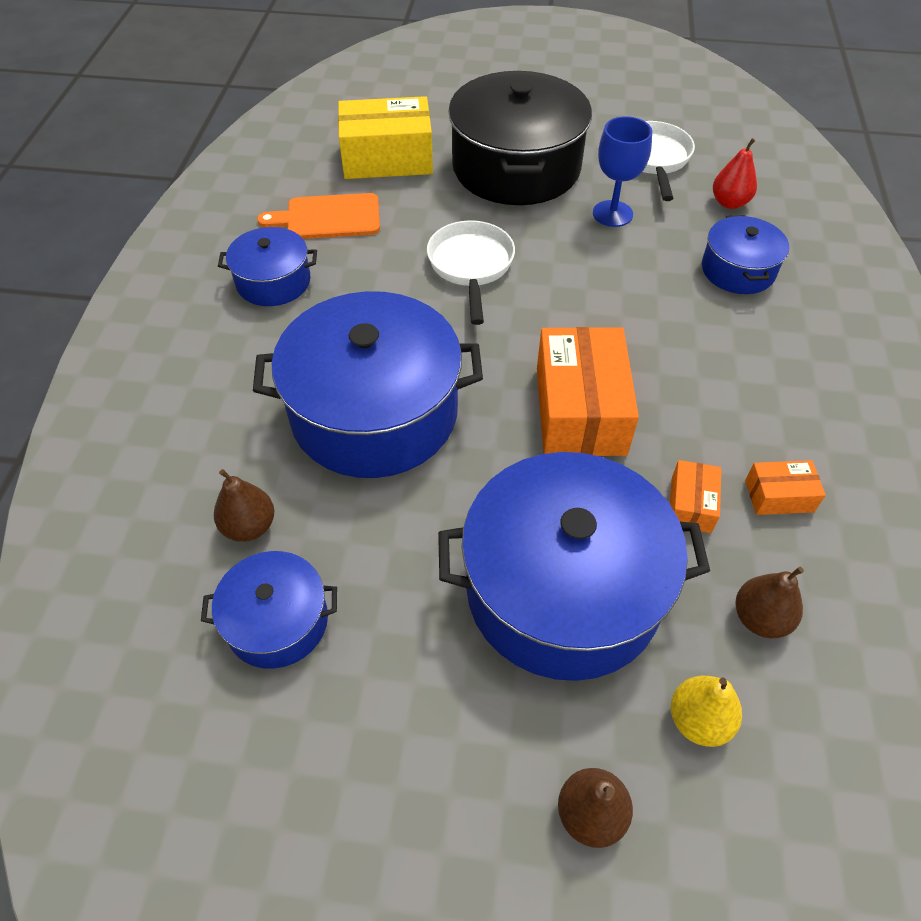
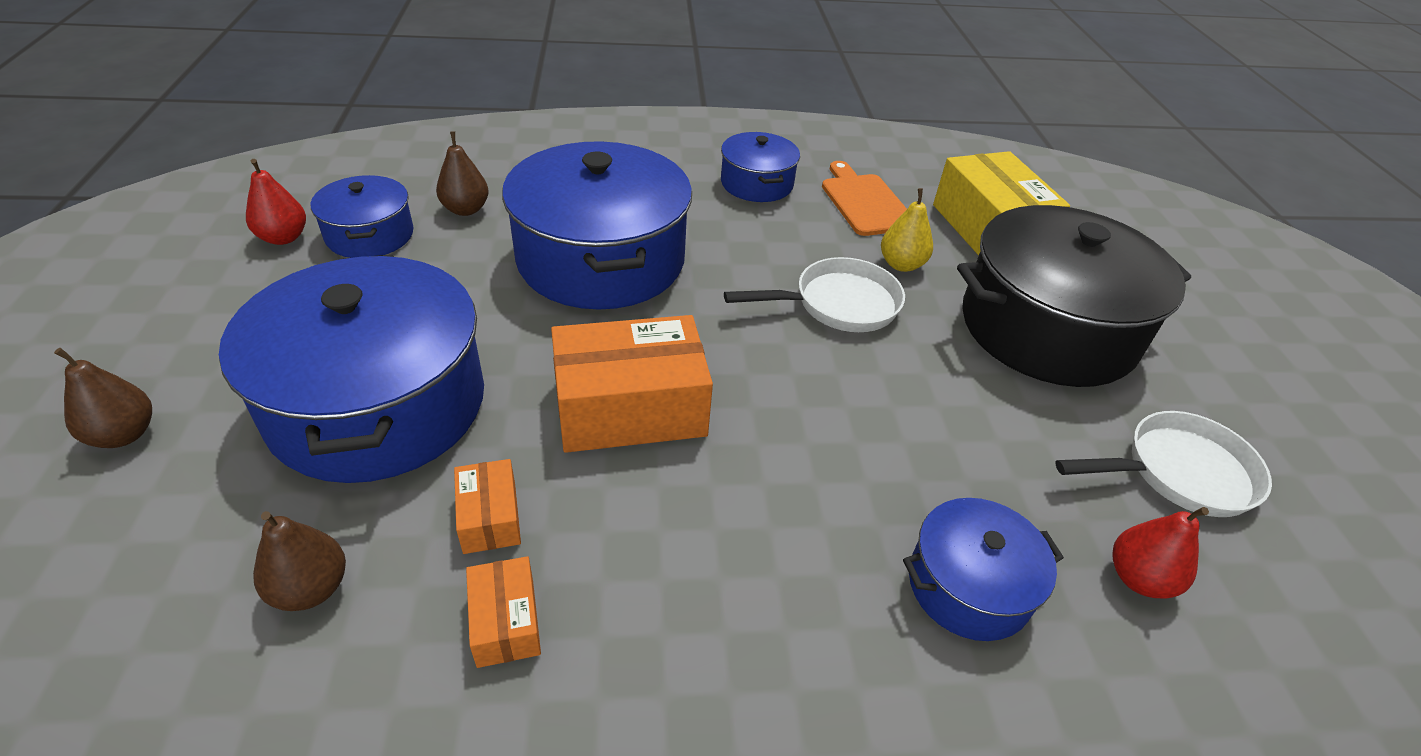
camera: 75 degrees right, 10 degrees down
(258, 718) = (283, 238): none -> red pear
(612, 214) = (1014, 427): blue goblet -> none
(691, 504) = (490, 517): orange box -> orange box turned 75 degrees clockwise
(698, 720) = (193, 521): yellow pear -> yellow pear (901, 264)

